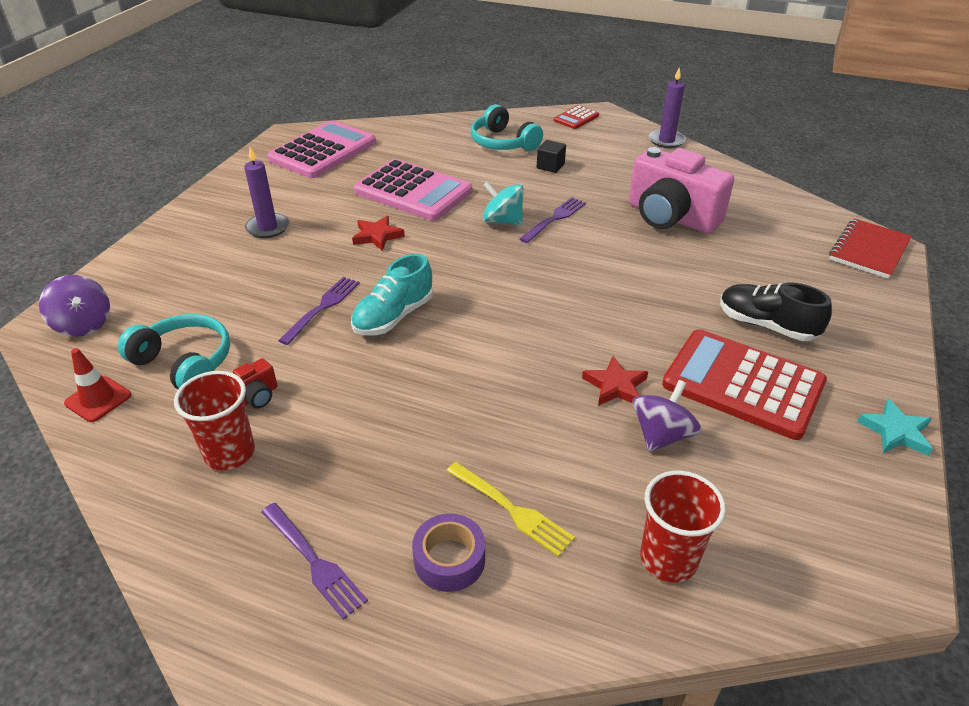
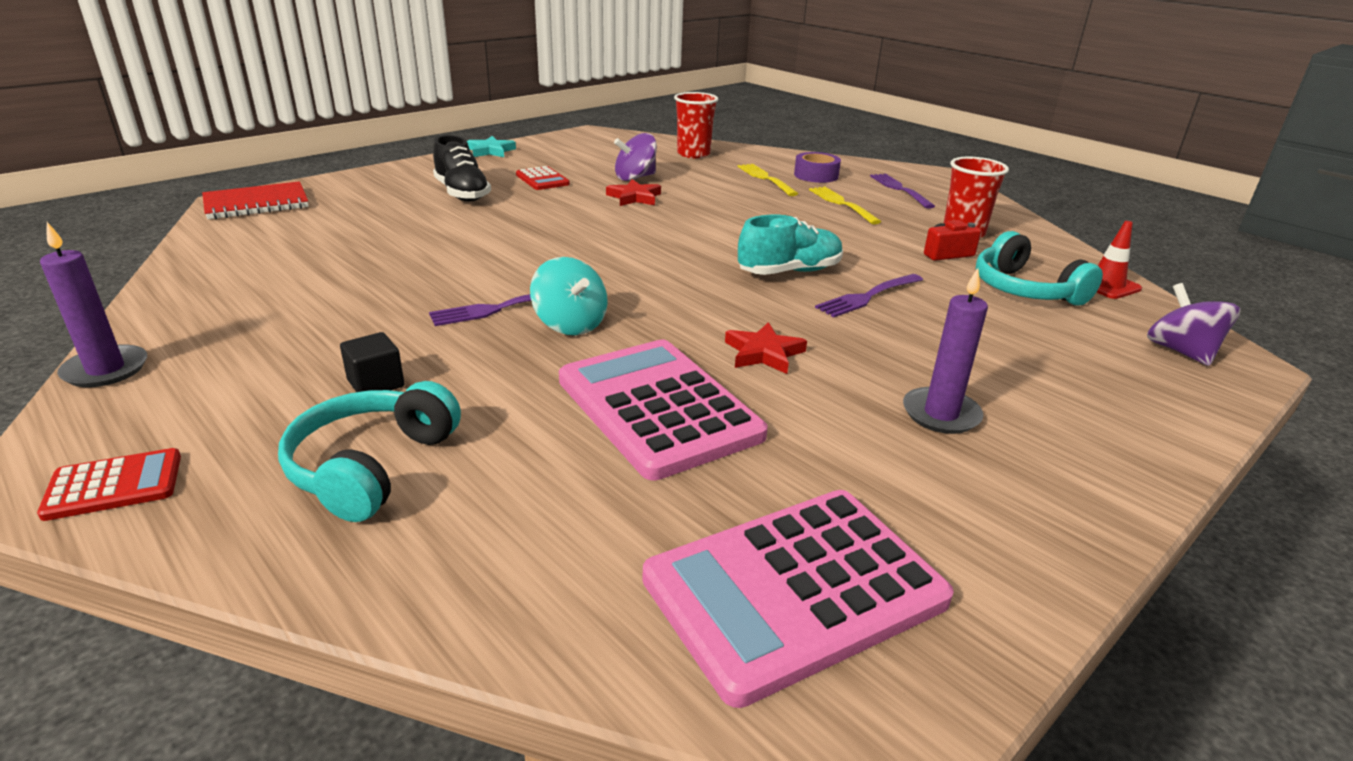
camera: 155 degrees left, 10 degrees down
(384, 471) = (842, 204): none -> yellow fork
(503, 143) = (372, 466): turquoise headphones -> turquoise headphones turned 150 degrees counterclockwise
(671, 217) = (362, 273): pink camera -> none
(743, 384) = (542, 179): red calculator -> red calculator, size x0.47

